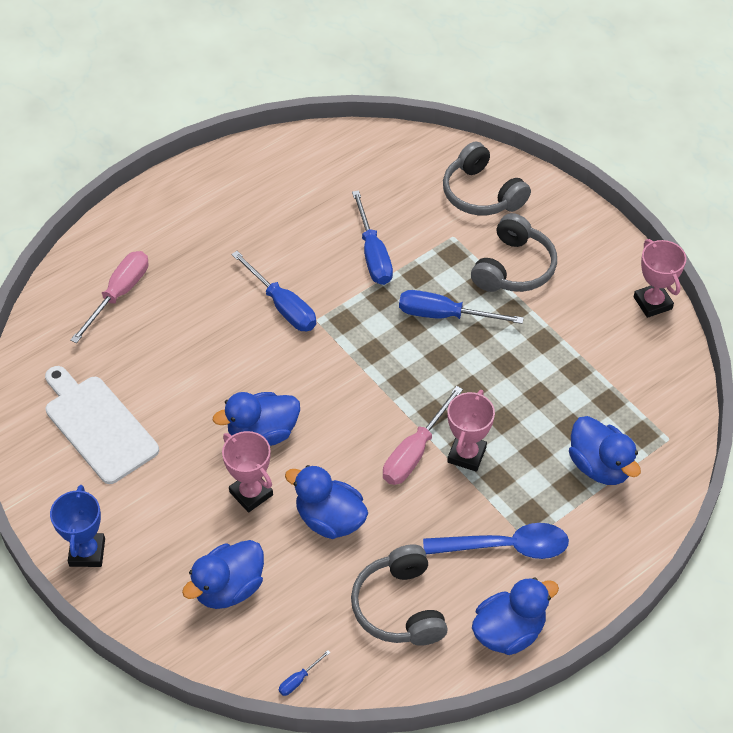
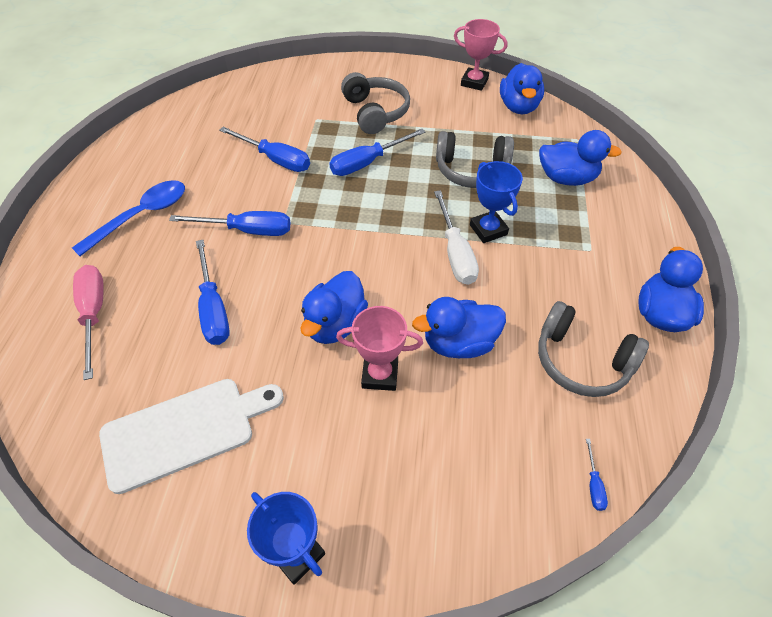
camera: 45 degrees left, 0 degrees up
(98, 425) = (185, 431): white cutting board -> white cutting board turned 150 degrees clockwise
(196, 353) = (213, 308): none -> blue screwdriver
(229, 588) = (453, 464): blue duck -> blue duck (518, 107)
(415, 452) = (455, 253): pink screwdriver -> white screwdriver
(466, 455) = (488, 230): pink trophy -> blue trophy
(481, 194) = (305, 88): grey headphones -> grey headphones (471, 170)
(505, 547) = (585, 264): blue spoon -> blue spoon (141, 216)

